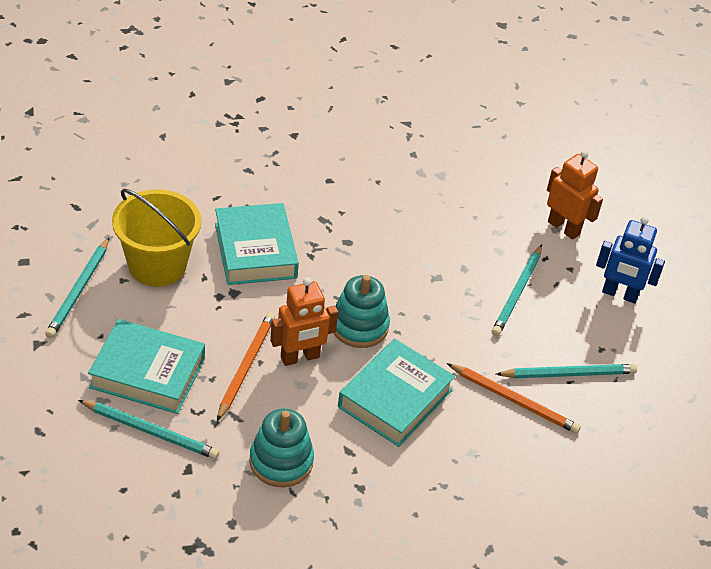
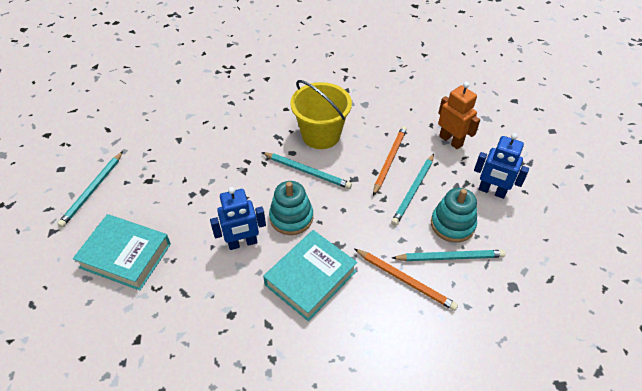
camera: 10 degrees right, 5 degrees up
(151, 431) = (116, 305): turquoise pencil -> turquoise pencil (307, 171)
(157, 266) = (153, 171): yellow bucket -> yellow bucket (321, 135)
(246, 366) = (200, 250): orange pencil -> orange pencil (389, 160)
(255, 251) = (224, 160): turquoise book -> none
(281, 461) = (212, 333): turquoise stacking toy -> turquoise stacking toy (452, 224)
(300, 357) = (242, 243): orange robot -> blue robot

